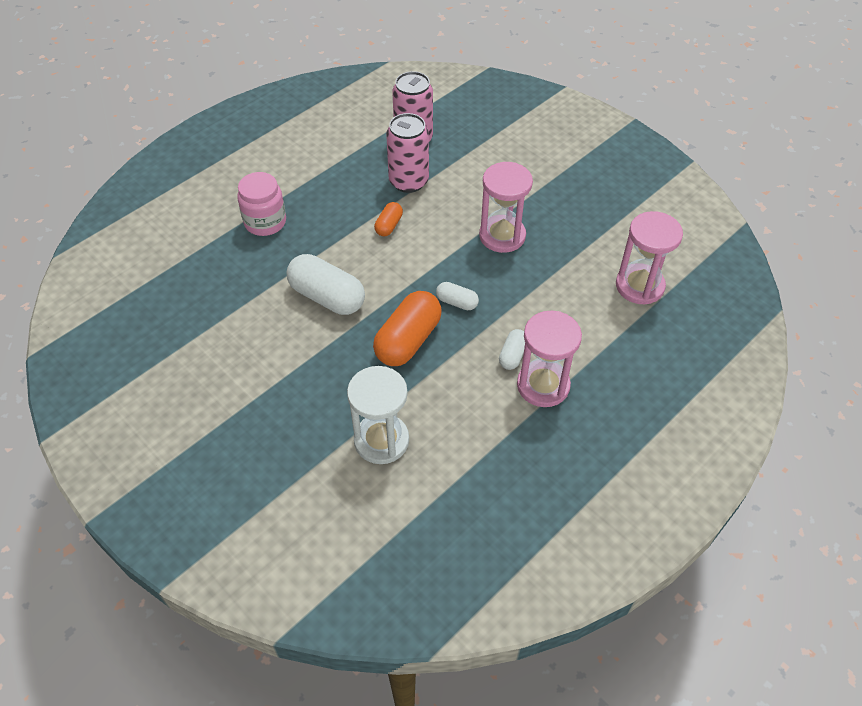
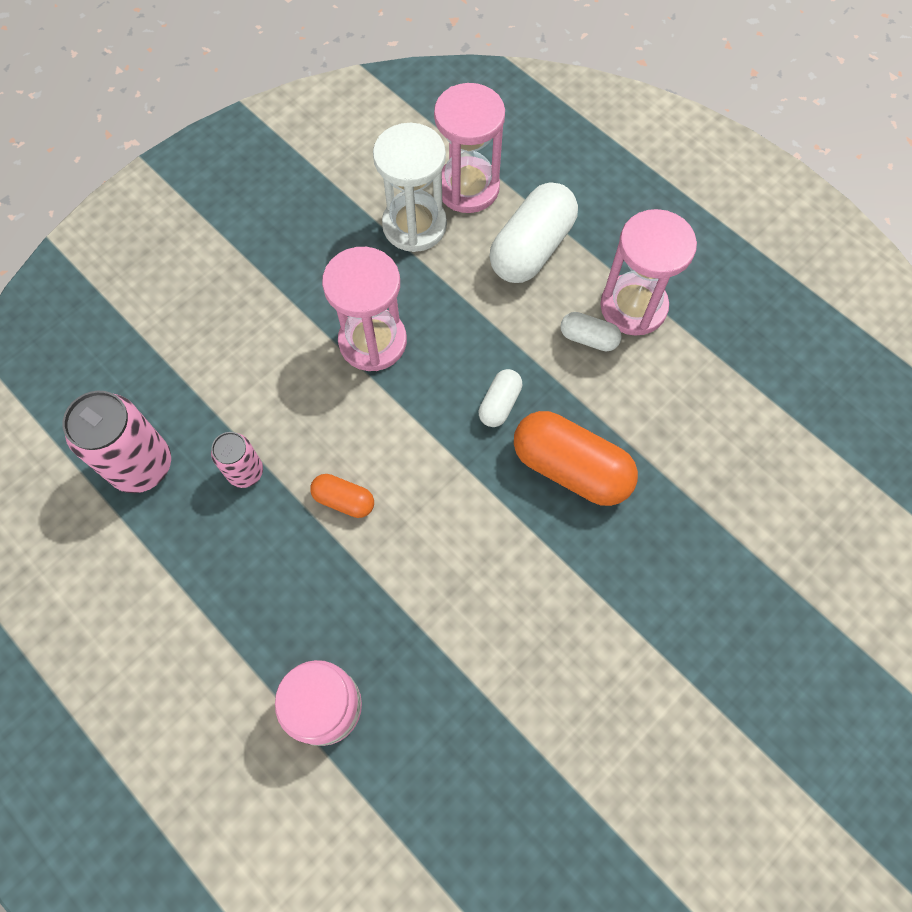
camera: 90 degrees left, 15 degrees up
(327, 297) = (492, 587): white capsule -> white capsule (531, 248)
(381, 440) = (738, 499): white hourglass -> white hourglass (414, 225)
(408, 181) = (245, 472): pink can -> pink can, size x0.57

